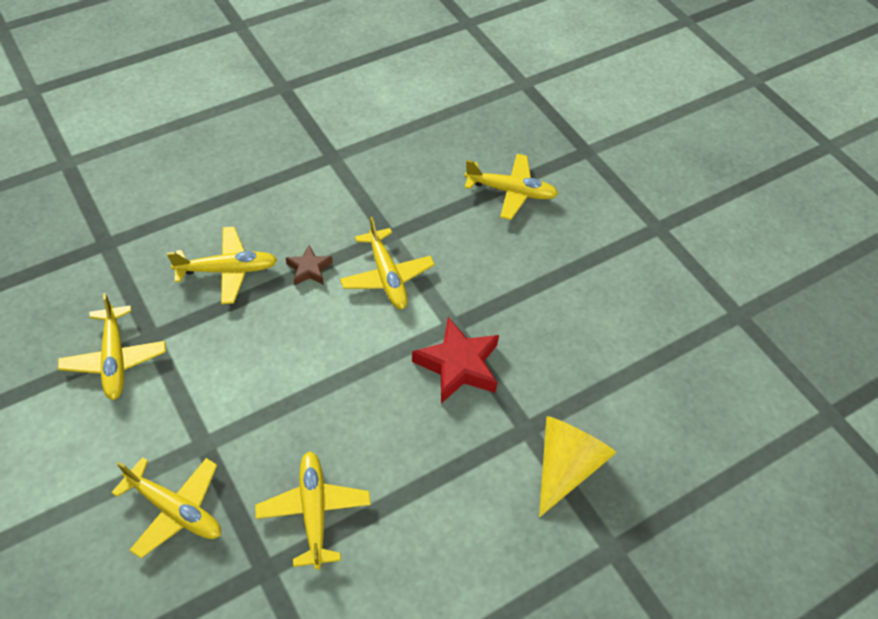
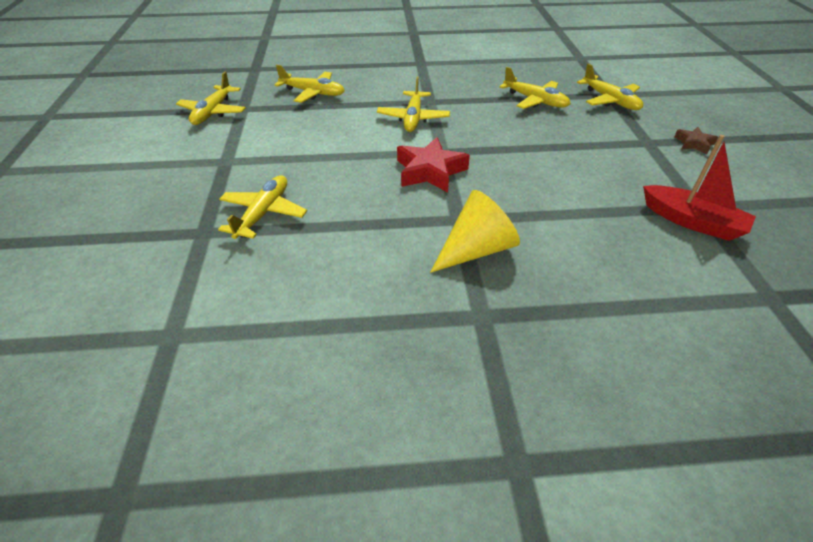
camera: 30 degrees right, 10 degrees down
(175, 510) = (179, 185): yellow plane -> yellow plane (610, 100)
(309, 269) = (364, 104): brown star -> brown star (693, 143)
(740, 340) = (692, 221): none -> red boat

